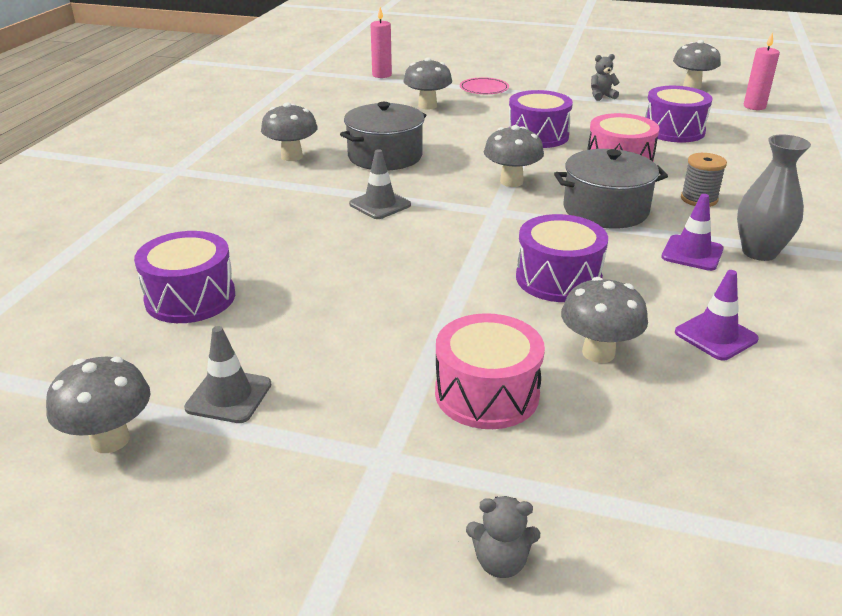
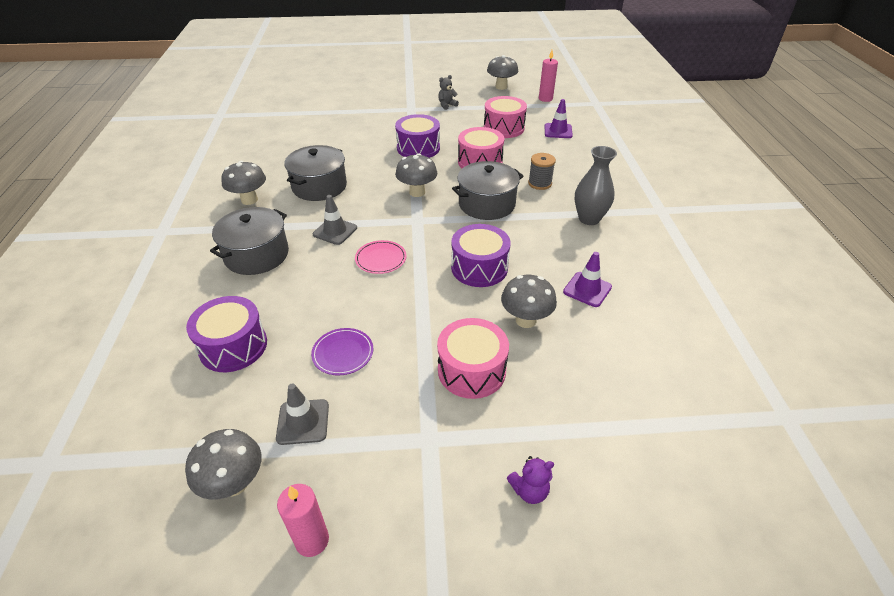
camera: 20 degrees left, 10 degrees up
(270, 212) = (256, 255): none -> grey pot
(320, 334) = (343, 353): none -> purple plate
(382, 75) = (283, 109): pink candle -> pink candle (312, 540)
(427, 106) = (330, 134): grey mushroom -> none
(484, 88) = (364, 111): pink plate -> pink plate (381, 259)
(500, 562) = (529, 490): grey teddy bear -> purple teddy bear
(673, 130) = (504, 128): purple drum -> pink drum
(692, 253) = (551, 228): purple traffic cone -> purple traffic cone (558, 131)

